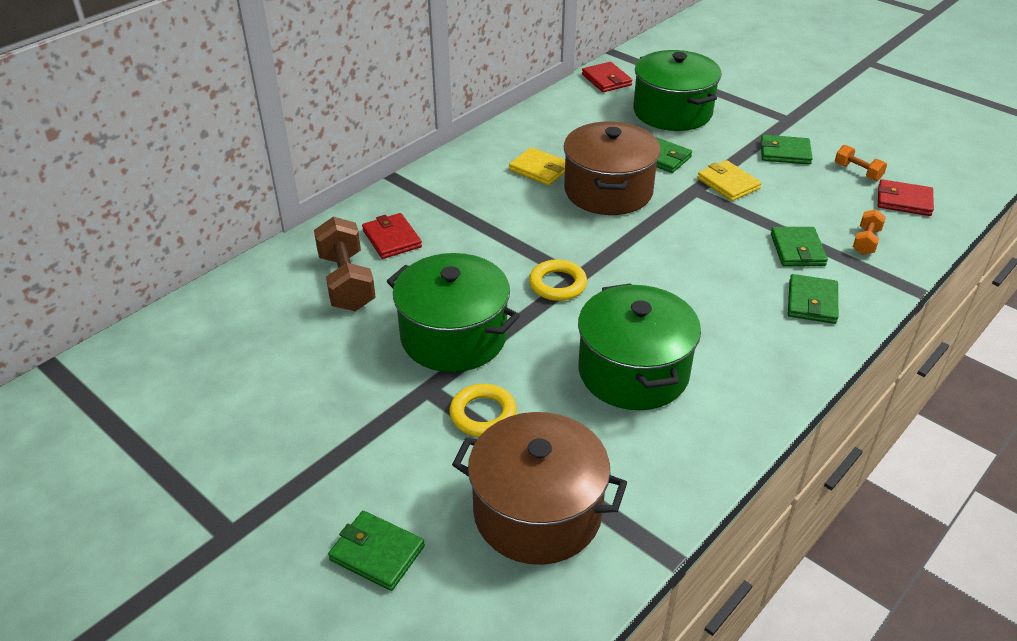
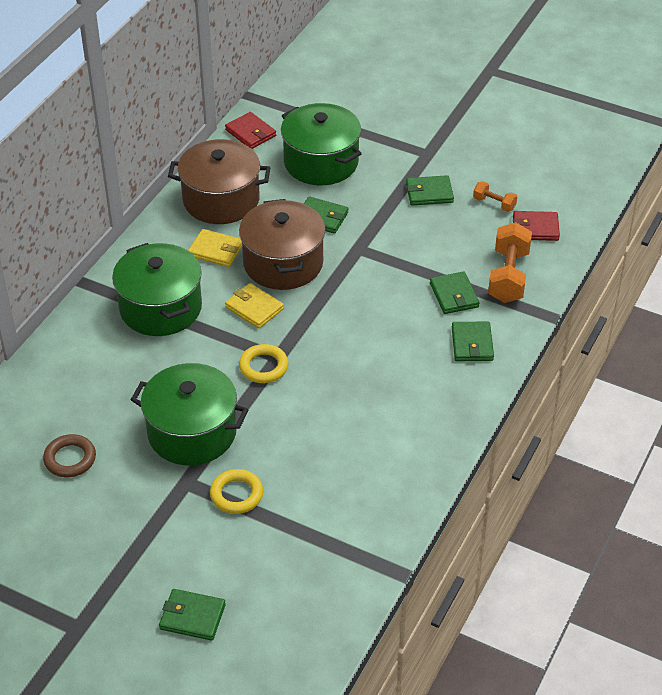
camera: 15 degrees left, 5 degrees up
(306, 339) = (70, 459): none -> brown ring
(346, 282) = (83, 399): brown dumbbell -> none
(392, 239) = (107, 349): red wallet -> none
(537, 512) = (299, 562): brown pot -> brown pot (221, 200)
(633, 371) = (343, 434): green pot -> green pot (160, 308)
(728, 183) = (385, 236): yellow wallet -> yellow wallet (254, 308)
(866, 241) = (508, 276): orange dumbbell -> orange dumbbell, size x1.89

